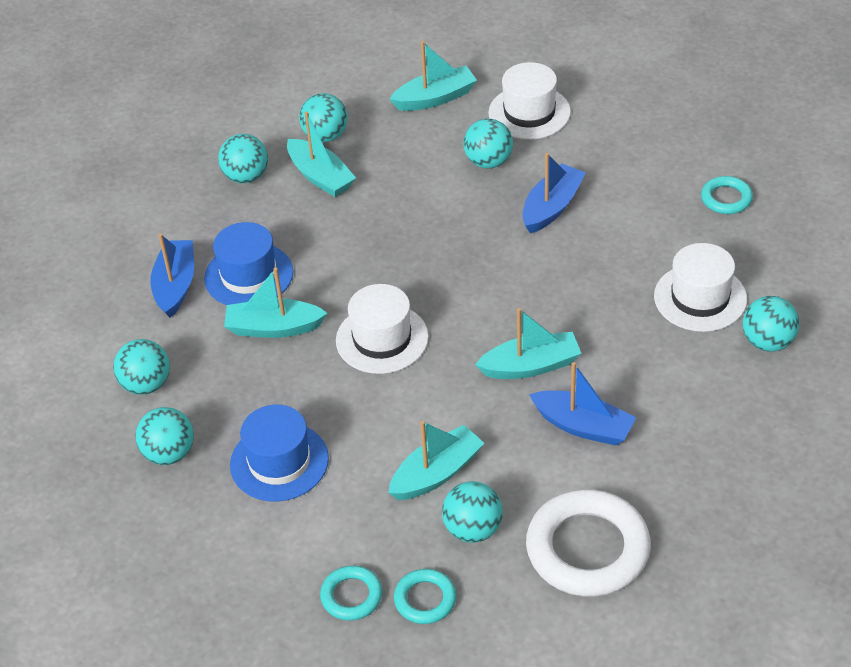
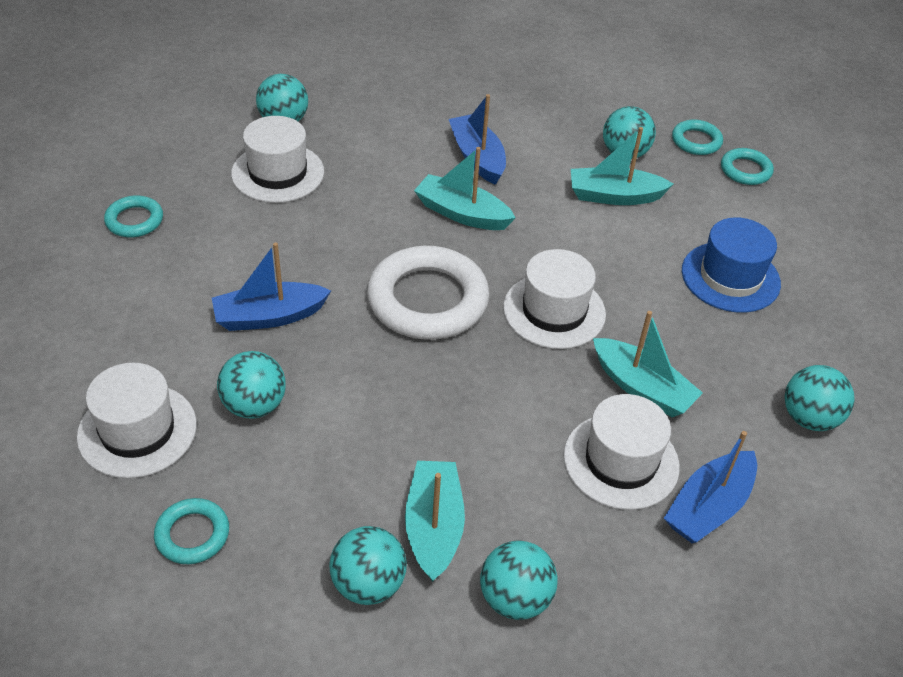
camera: 145 degrees left, 0 degrees up
(169, 453) = (824, 342): turquoise ball -> none
(249, 275) = (621, 461): blue hat -> white hat
(435, 98) = (192, 534): turquoise boat -> turquoise ring
(587, 549) = (562, 103): white ring -> white ring (427, 300)

